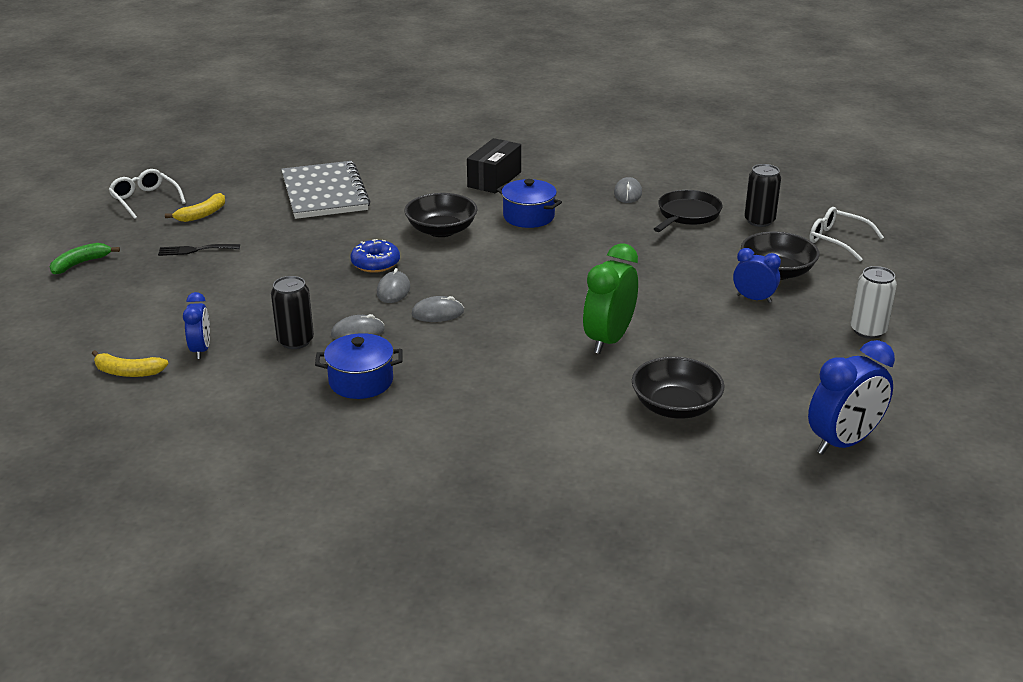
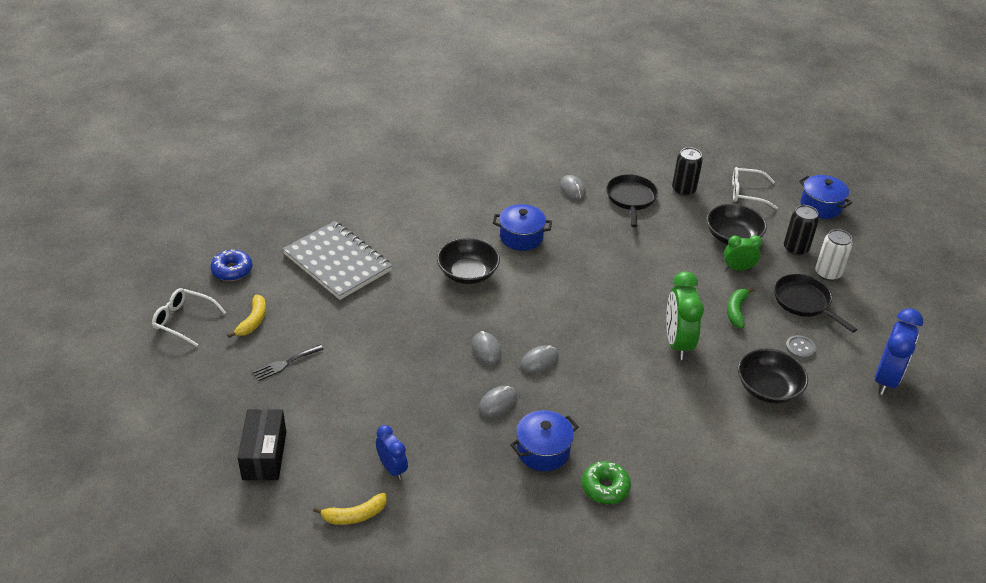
camera: 30 degrees left, 10 degrees up
(80, 263) = (196, 414): green banana -> green banana (736, 311)
(295, 341) = (458, 430): black can -> black can (795, 248)
(375, 263) = (448, 326): blue donut -> blue donut (232, 270)
(392, 430) = (605, 487): none -> green donut
(494, 179) = (461, 204): black box -> black box (264, 455)
(753, 299) = (738, 268): blue clock -> green clock
(757, 384) = (800, 348): none -> grey button
(807, 347) = (804, 302): none -> black pan
(924, 272) = (820, 206): none -> blue pot

